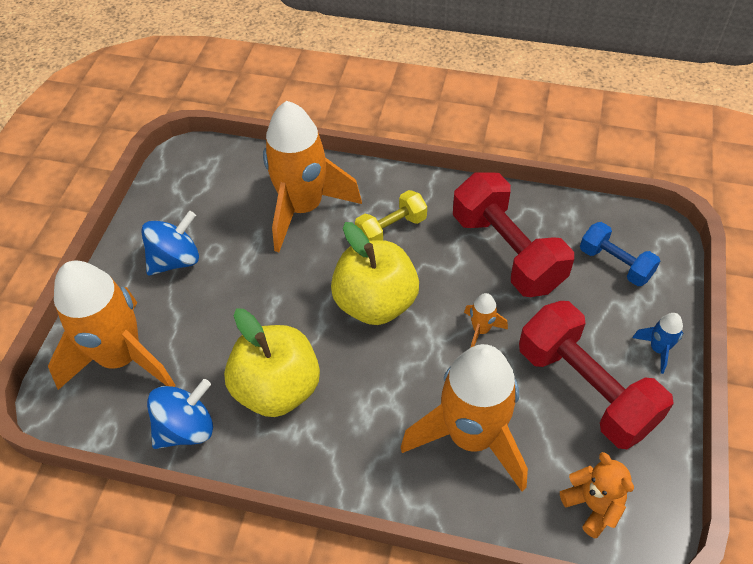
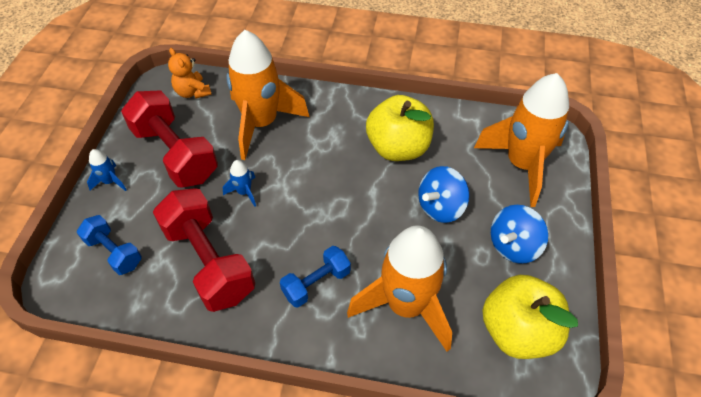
camera: 175 degrees right, 0 degrees up
(186, 428) = (455, 123): blue spinning top -> blue spinning top (440, 207)
(375, 303) = (329, 211): yellow apple -> yellow apple (517, 331)
(391, 229) = (316, 283): yellow dumbbell -> blue dumbbell
(481, 330) = (244, 192): orange rocket -> blue rocket

